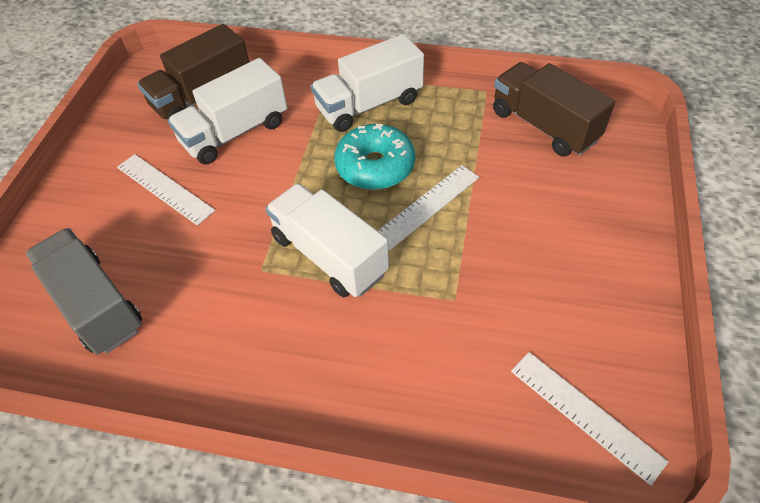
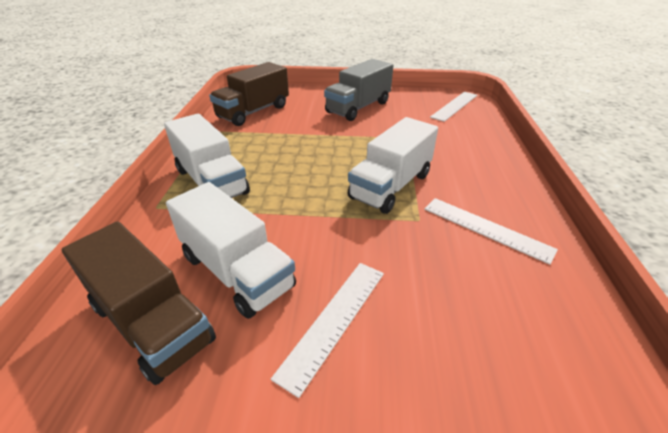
camera: 100 degrees left, 15 degrees down
(96, 304) = (521, 340): grey truck -> grey truck (358, 107)
(375, 166) = (292, 173): turquoise donut -> none
(427, 206) = (332, 149): white ruler -> white ruler (486, 228)

